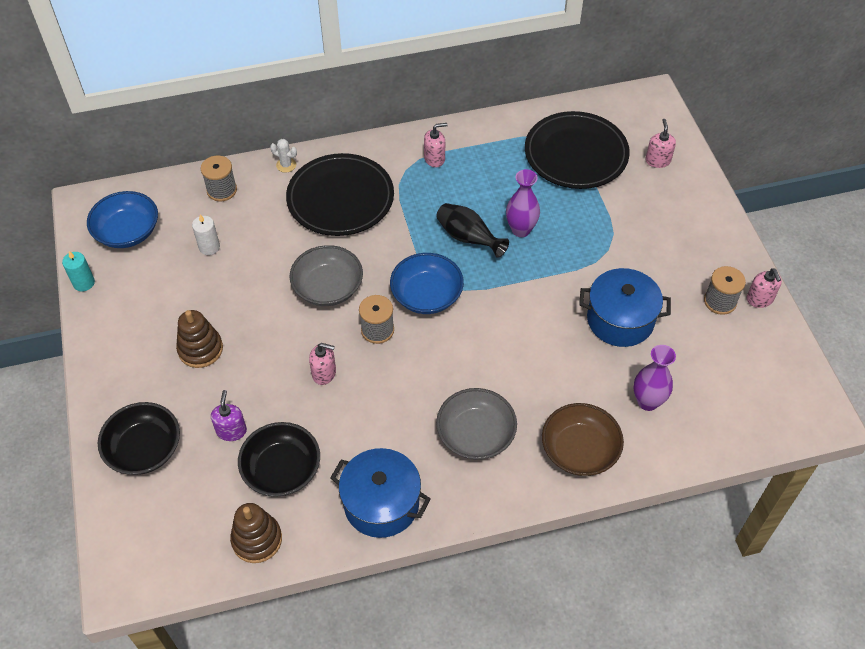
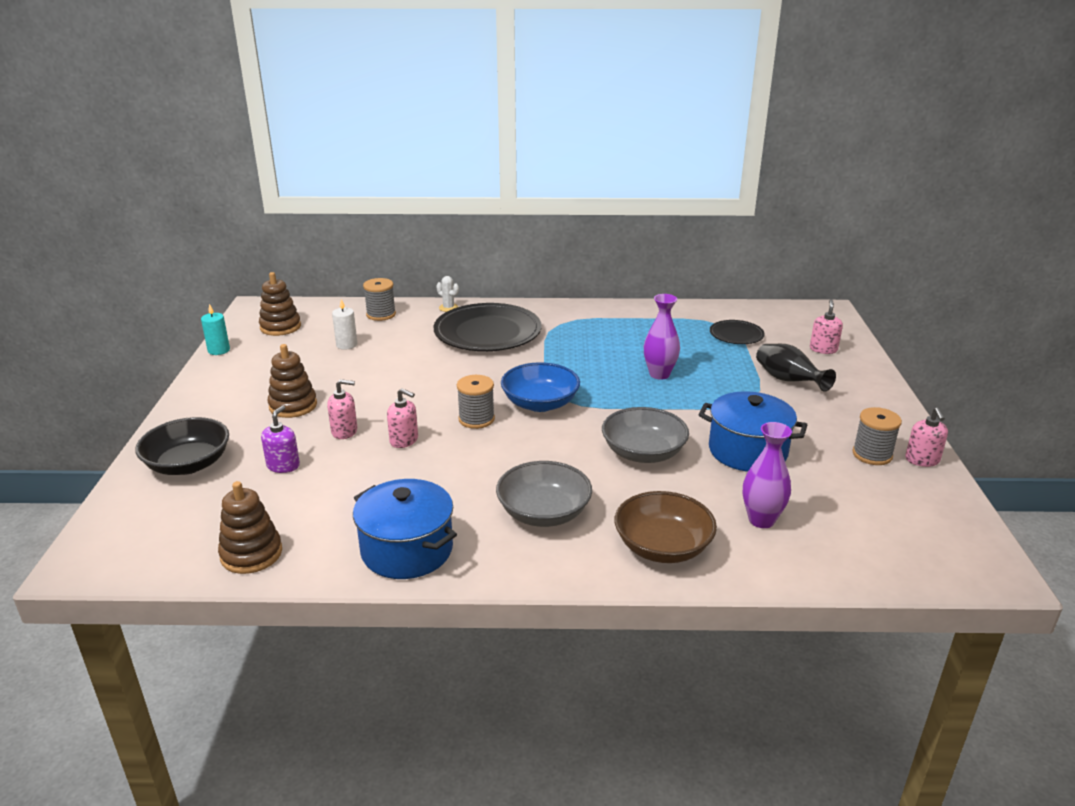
camera: 15 degrees right, 25 degrees down
(127, 232) = (280, 327): blue bowl -> brown stacking toy
(282, 470) = (315, 503): black bowl -> none
(328, 288) = (443, 384): grey bowl -> grey bowl (643, 453)
(434, 159) = (591, 321): pink soap dispenser -> pink soap dispenser (344, 431)
(468, 238) = (601, 372): black vase -> black vase (788, 381)
(576, 154) = (736, 335): black plate -> black plate, size x0.50

